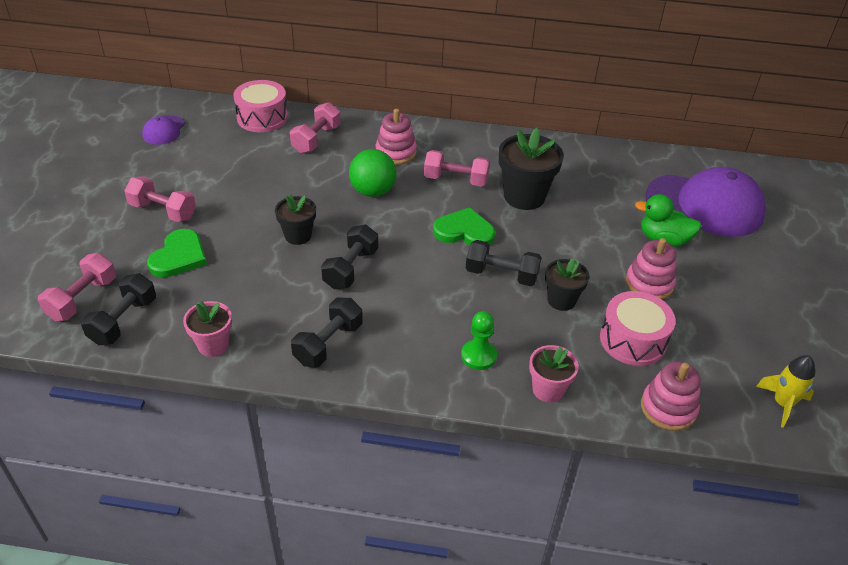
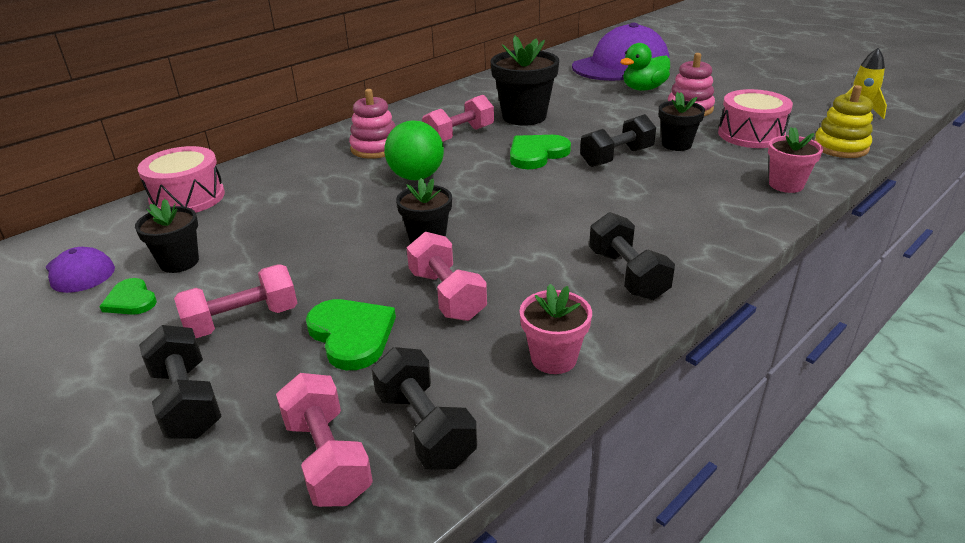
camera: 50 degrees left, 10 degrees down
(152, 163) = (131, 300): none -> green heart
(197, 157) = (179, 262): none -> black flower pot
(316, 139) = (283, 179): pink dumbbell -> pink dumbbell (447, 295)
(351, 269) = (521, 225): black dumbbell -> black dumbbell (187, 401)
(478, 356) = (716, 201): green pawn -> none
(668, 408) = (840, 147): pink stacking toy -> yellow stacking toy

